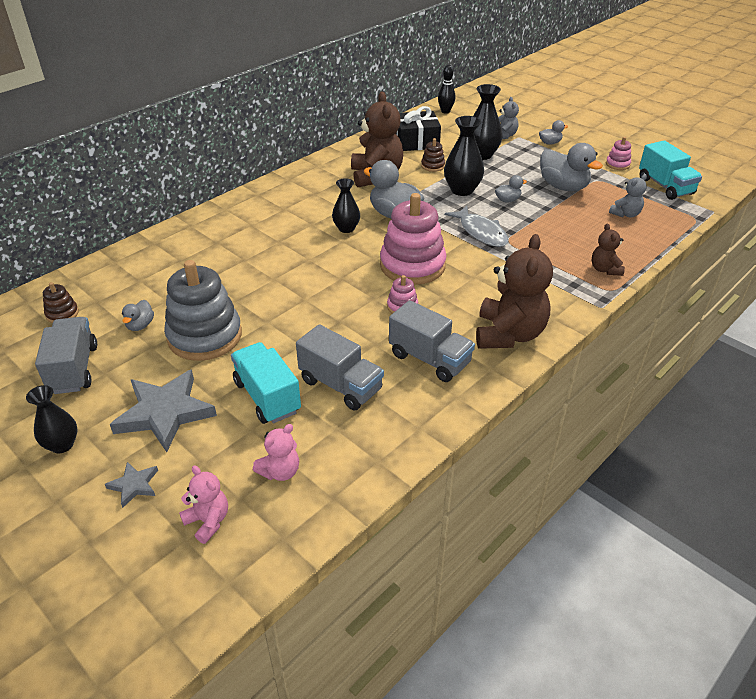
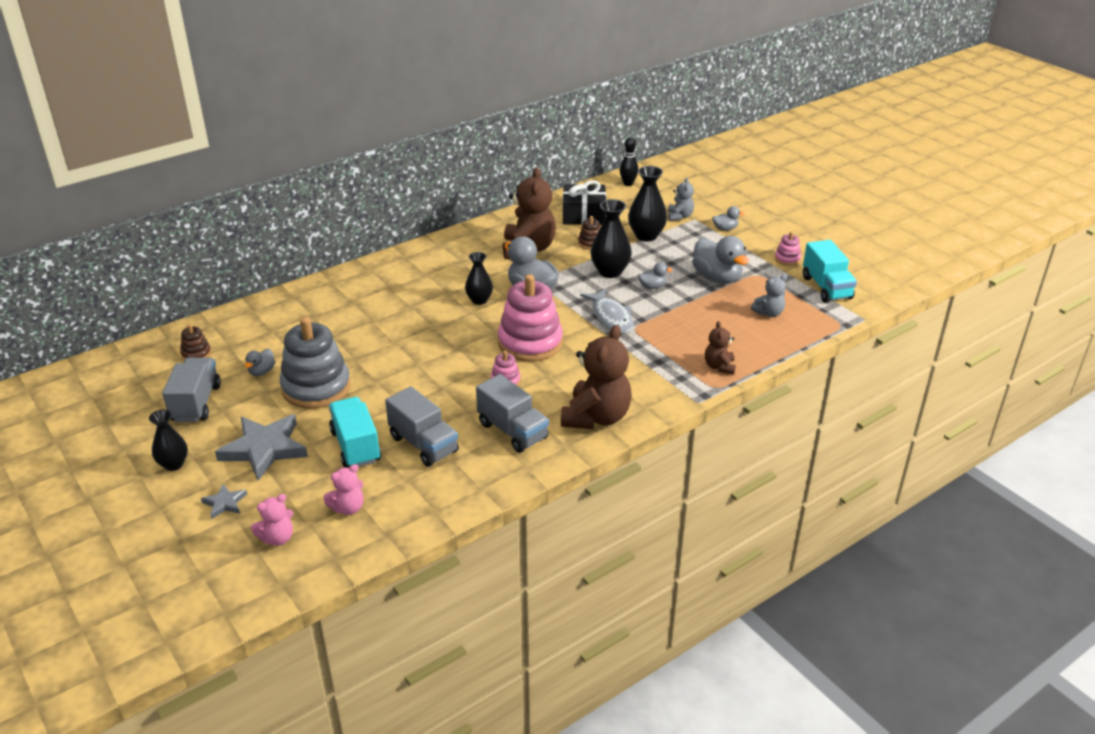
camera: 10 degrees right, 5 degrees down
(208, 521) = (277, 538): pink teddy bear -> pink teddy bear turned 90 degrees clockwise

